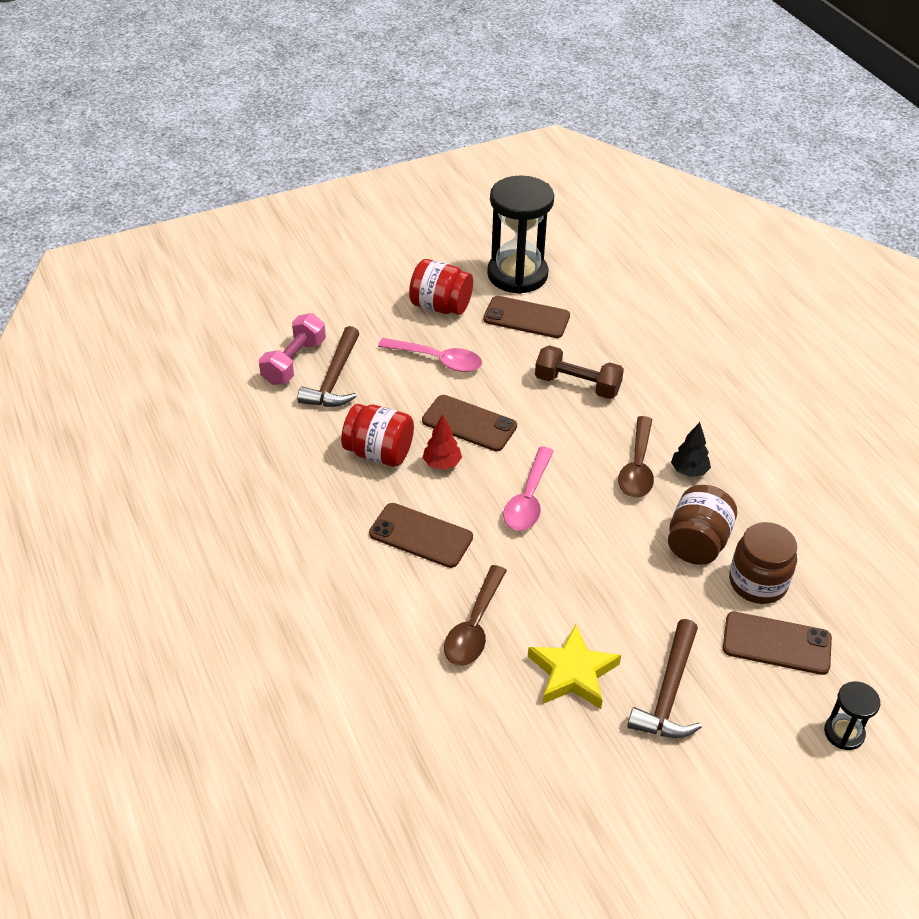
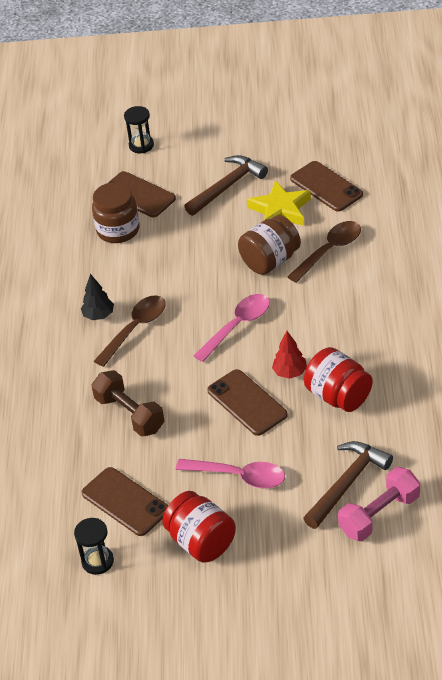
camera: 150 degrees left, 0 degrees up
(421, 536) = (336, 320): brown phone -> brown phone (326, 187)
(438, 360) = (239, 476): pink spoon -> pink spoon turned 150 degrees clockwise
(517, 275) = (97, 561): black hourglass -> black hourglass, size x0.46
(697, 543) = (137, 264): brown jar -> brown jar (270, 261)

